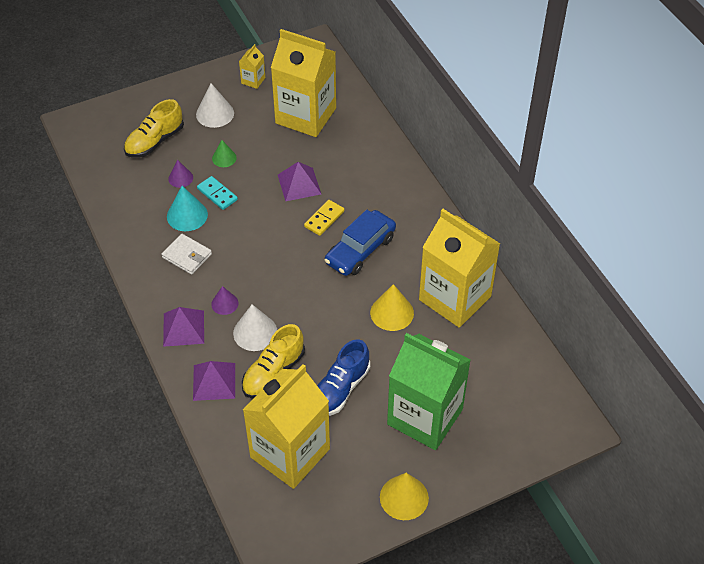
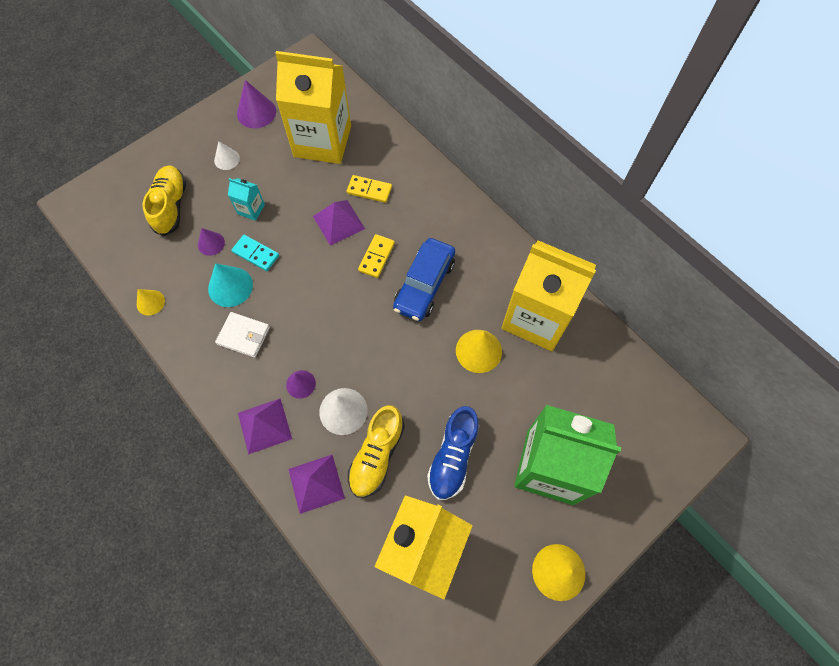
camera: 15 degrees left, 15 degrees up
(115, 213) = (150, 302): none -> yellow cone
(155, 141) = (171, 206): yellow shoe -> yellow shoe turned 150 degrees clockwise
(215, 113) = (227, 159): white cone -> white cone, size x0.62
(224, 158) = (251, 209): green cone -> turquoise carton
(253, 80) = (256, 112): yellow carton -> purple cone
(335, 164) = (369, 190): none -> yellow domino

